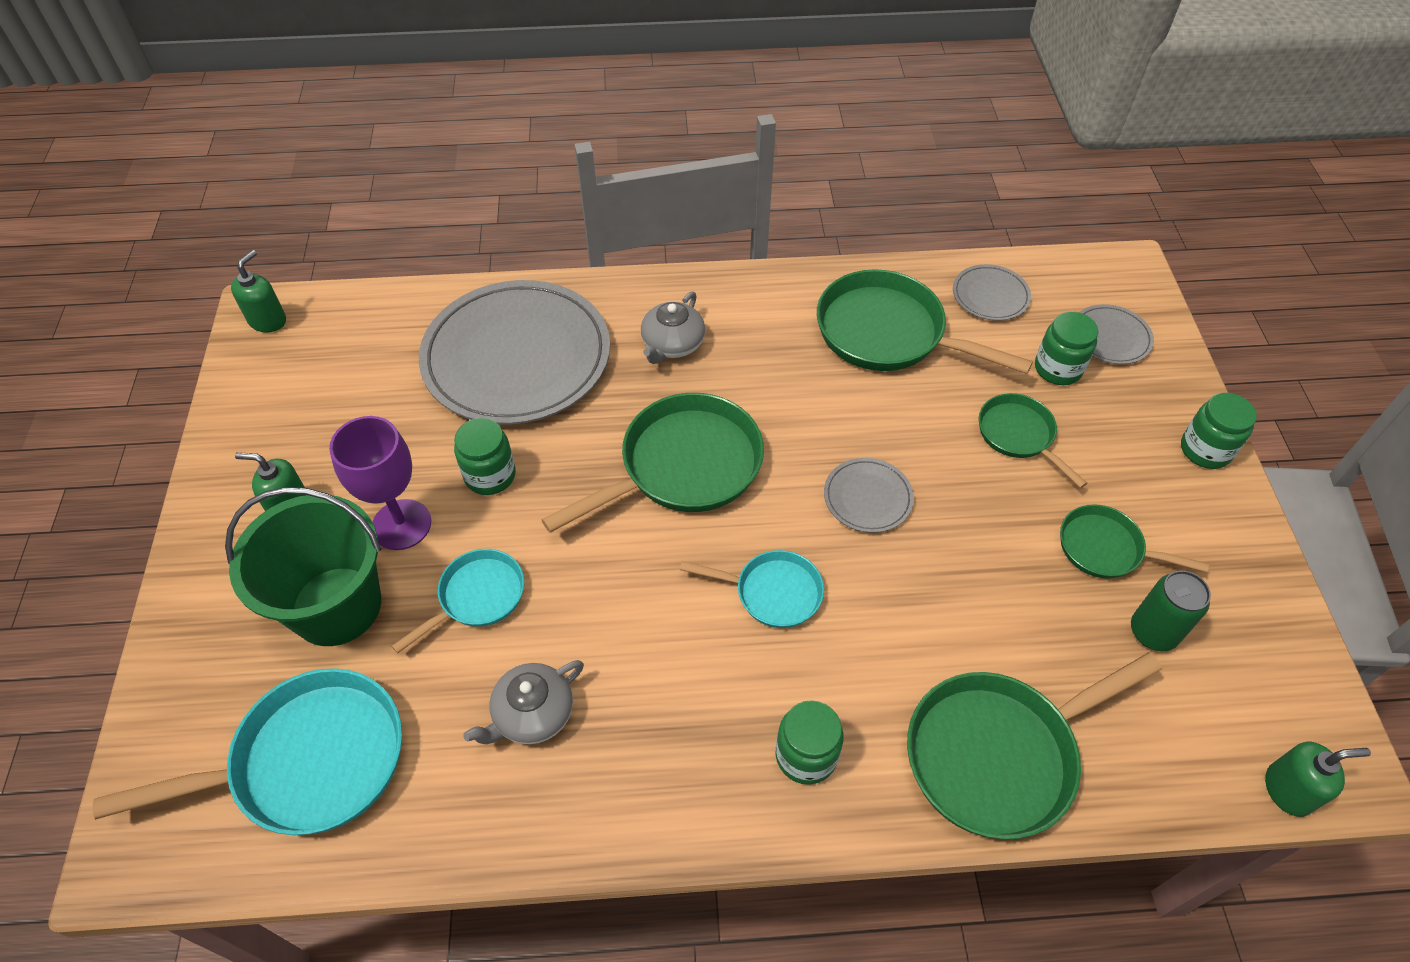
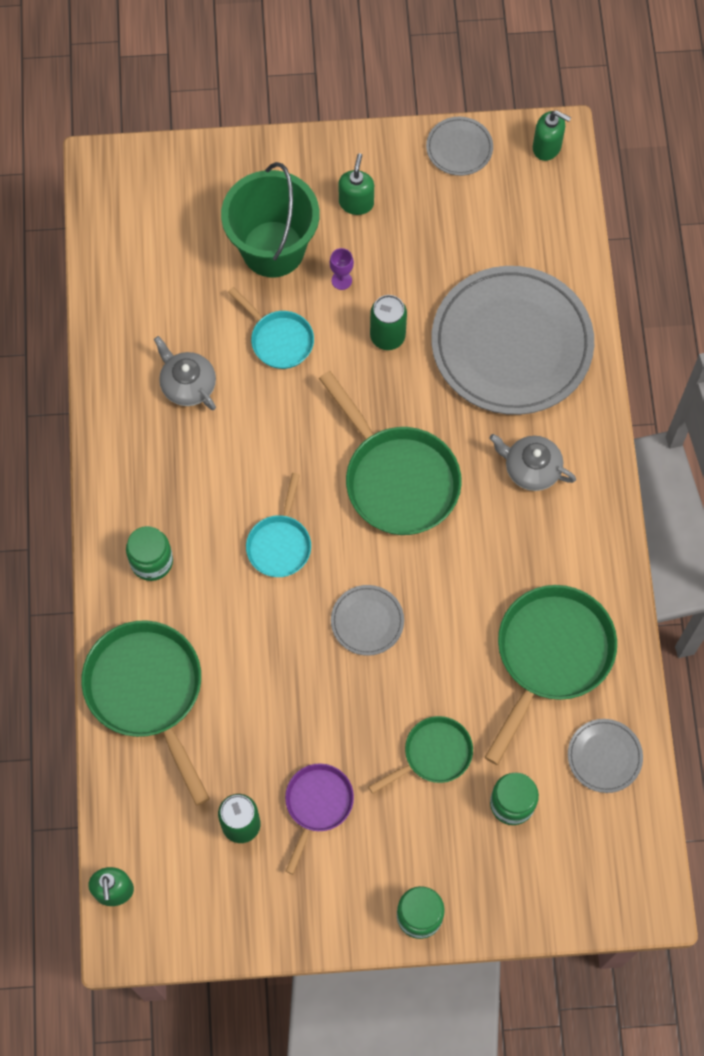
camera: 90 degrees right, 15 degrees up
(309, 761) = (159, 254): turquoise pan -> none
(401, 525) = (341, 280): purple goblet -> purple goblet, size x0.47
(490, 475) = (387, 336): green jar -> green can
(1105, 548) = (317, 804): green pan -> purple pan
(1110, 337) = (553, 861): grey plate -> grey plate (459, 148)

